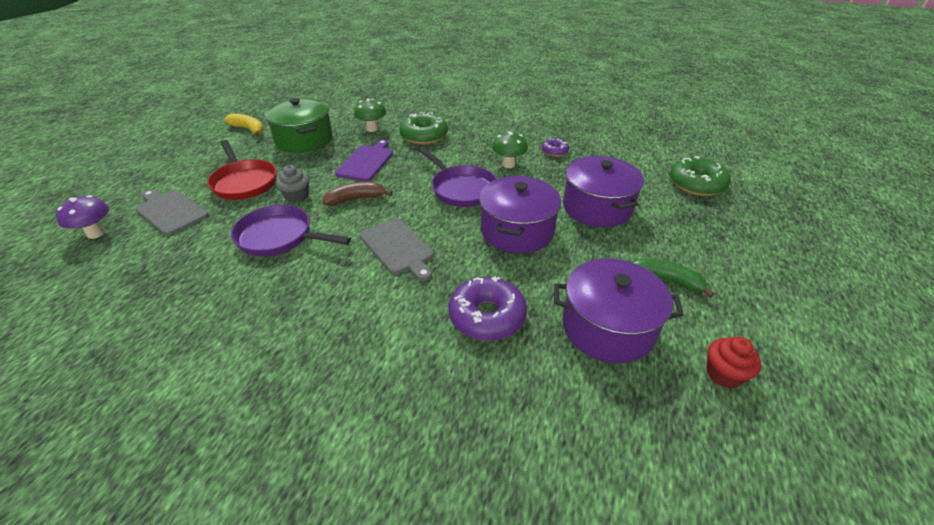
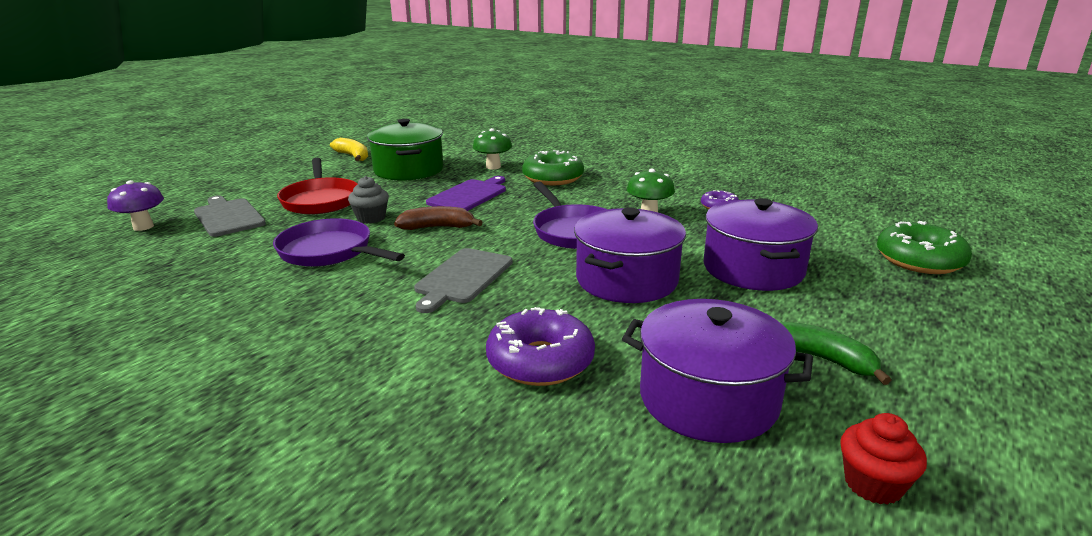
camera: 15 degrees right, 15 degrees down
(398, 247) = (462, 278): grey cutting board -> grey cutting board turned 45 degrees clockwise

